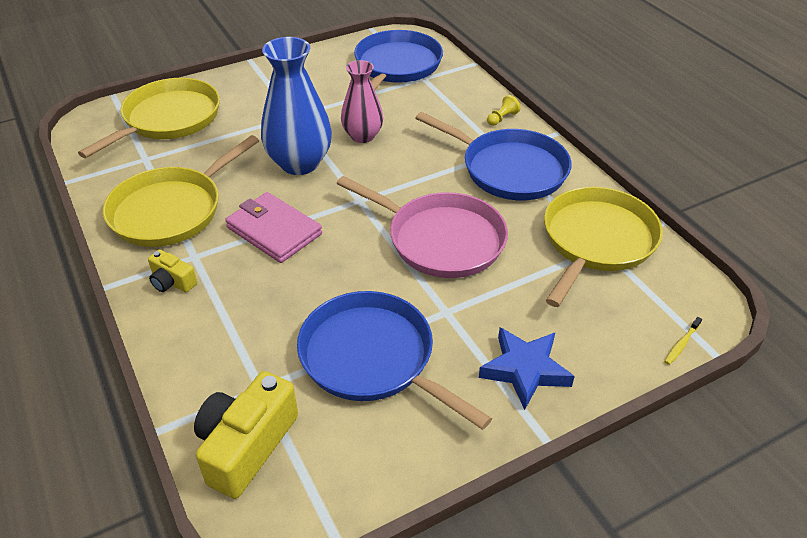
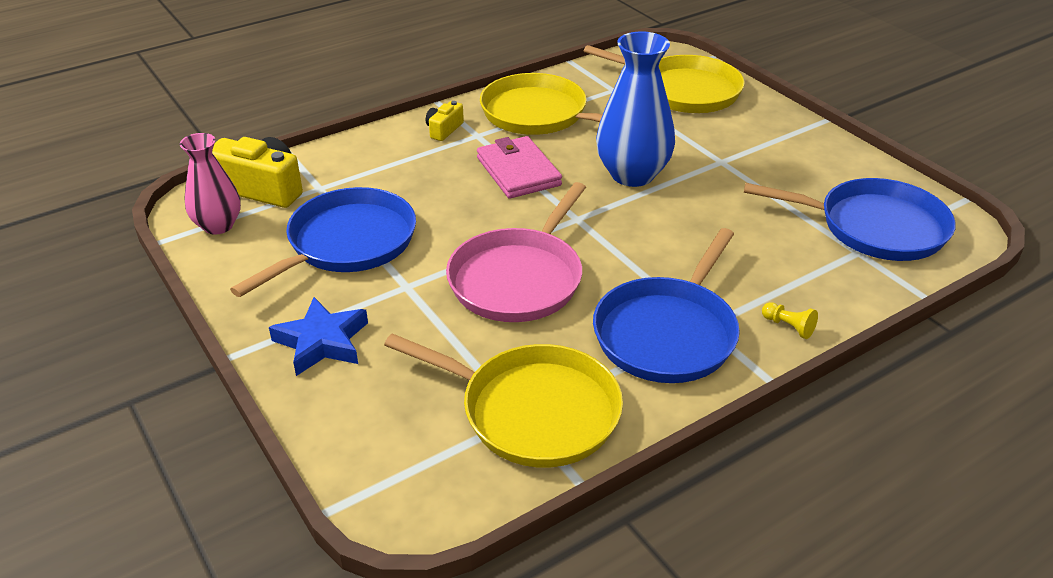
camera: 85 degrees right, 5 degrees down
(274, 231) = (518, 171): pink wallet -> pink wallet turned 60 degrees counterclockwise
(362, 136) = (699, 212): pink vase -> pink vase (218, 225)
(681, 344) = (348, 477): yellow toothbrush -> none

